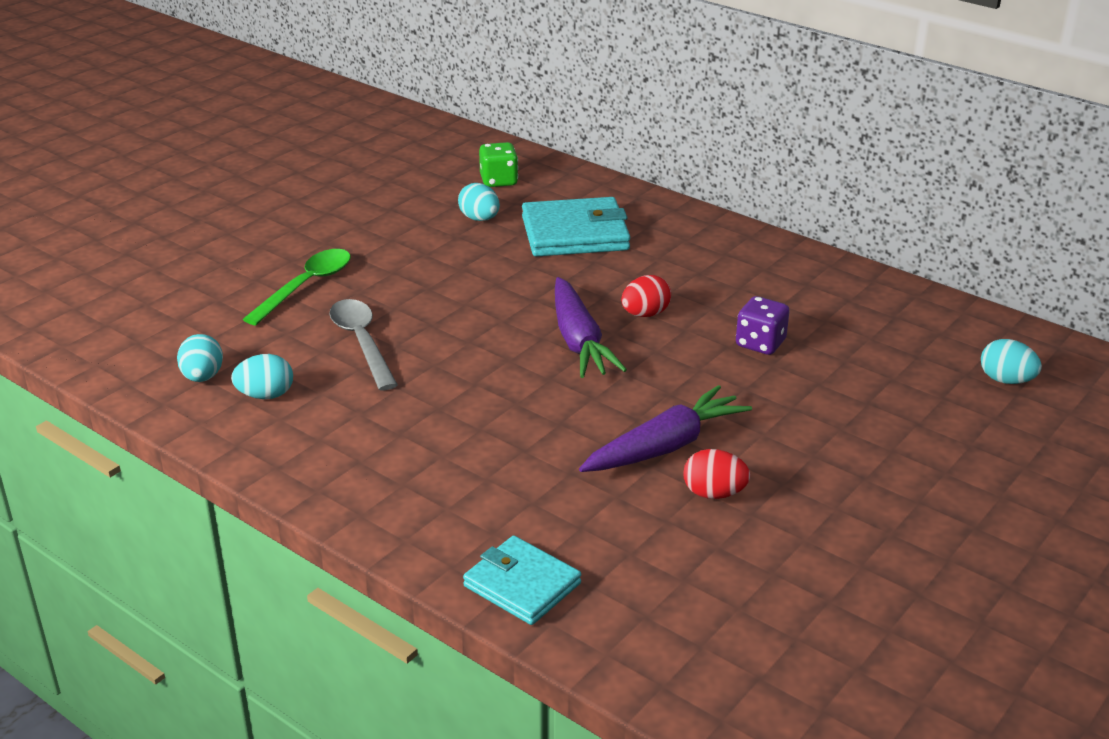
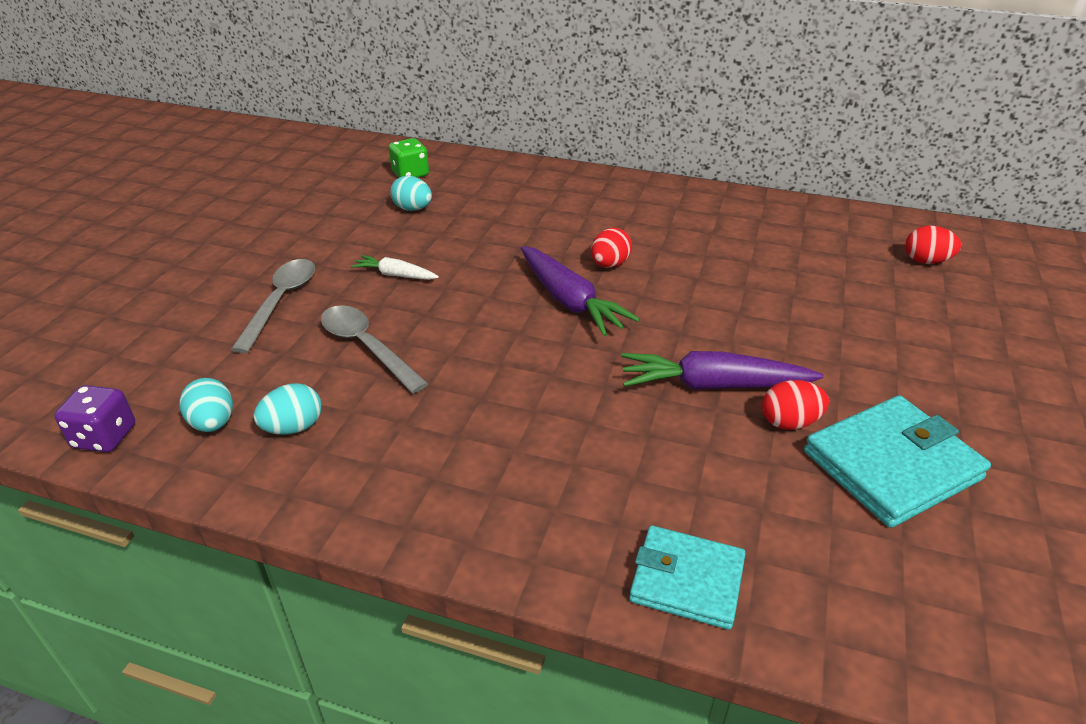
camera: 20 degrees left, 5 degrees up
(306, 286) = (281, 302): green spoon -> grey spoon
(424, 282) = (395, 275): none -> white carrot
(575, 233) = (504, 206): turquoise wallet -> turquoise wallet (892, 465)
(665, 446) = (713, 385): purple carrot -> purple carrot turned 120 degrees counterclockwise
(760, 343) = (721, 270): purple dice -> purple dice (105, 437)
(1006, 380) = (926, 261): turquoise egg -> red egg

